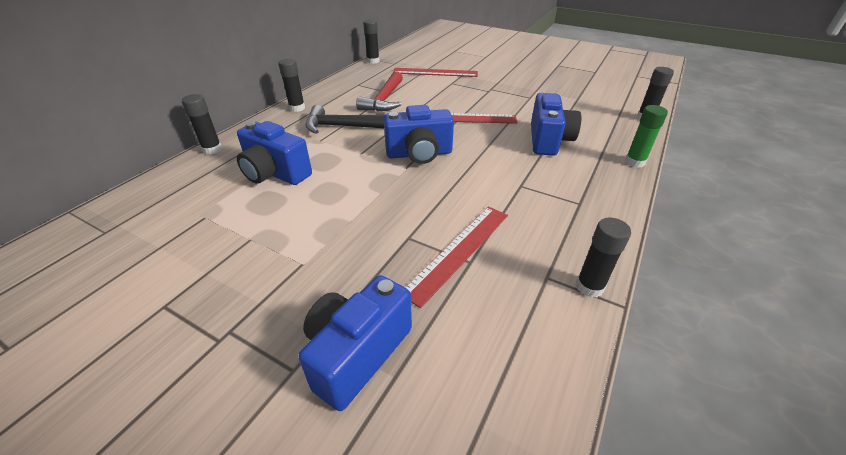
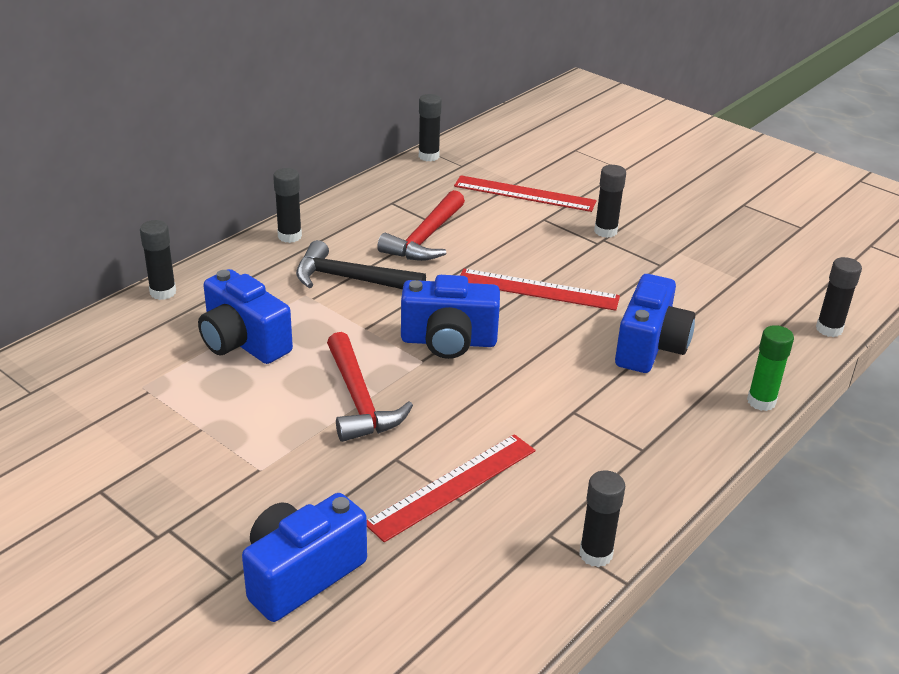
camera: 10 degrees right, 5 degrees down
(369, 199) = (359, 400): none -> red hammer
(490, 85) = (605, 231): none -> black glue stick

